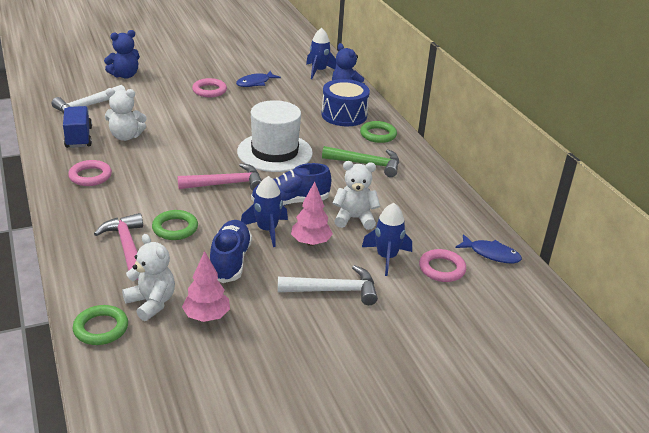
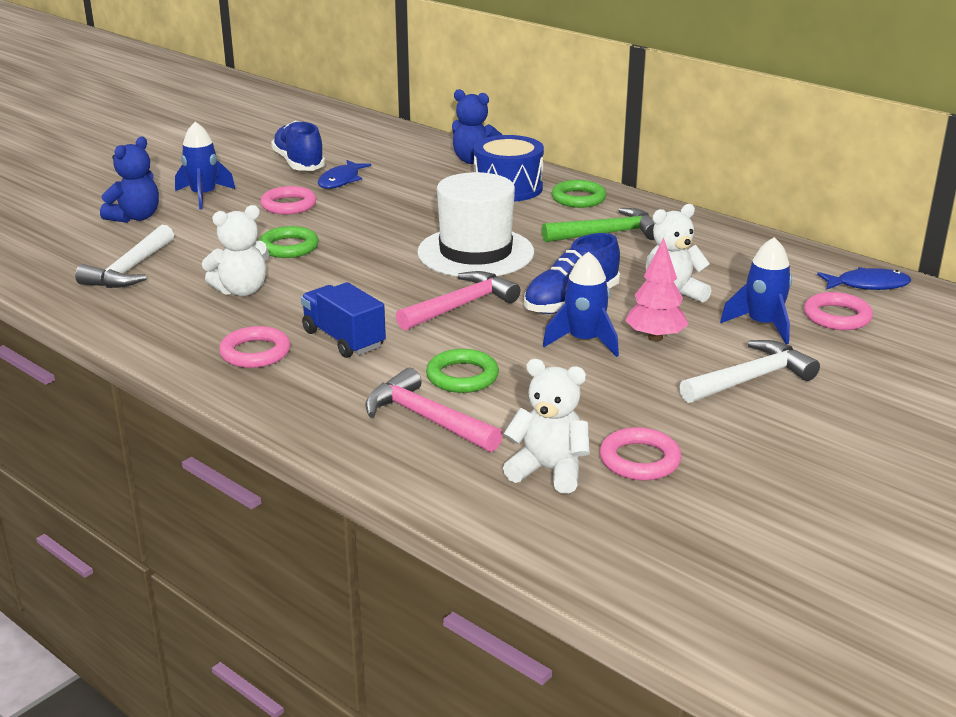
camera: 25 degrees left, 5 degrees down
(78, 137) = (170, 311): blue truck -> blue truck (343, 339)
(101, 328) = (522, 523): green ring -> green ring (289, 247)
(207, 316) = (639, 460): pink tree -> pink ring
(230, 261) = (585, 389): blue shoe -> blue shoe (299, 163)
(319, 71) = (409, 147): blue rocket -> blue rocket (204, 196)

